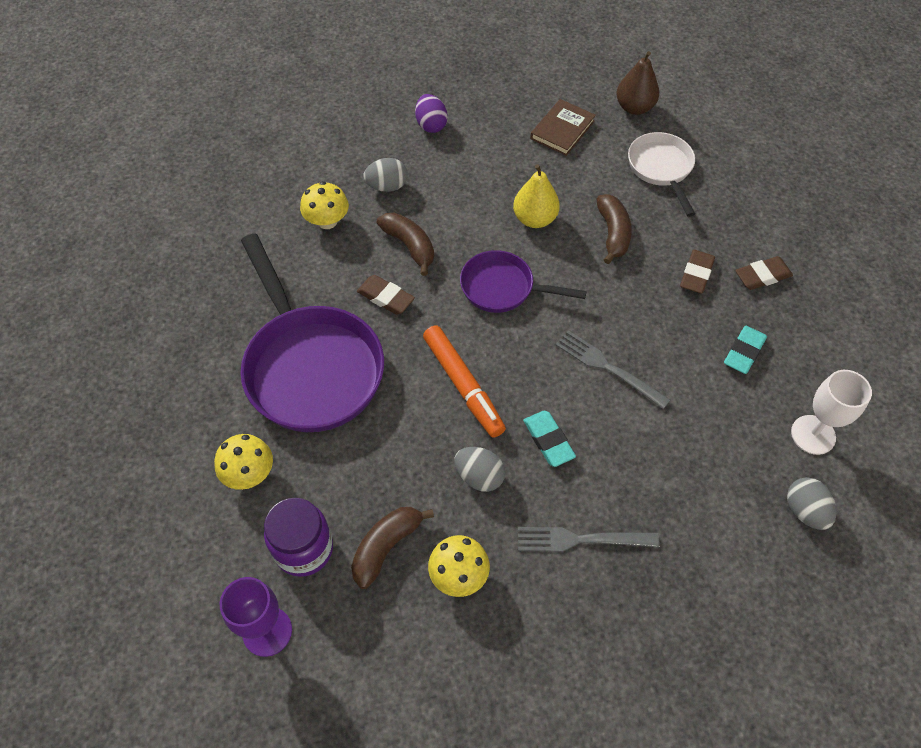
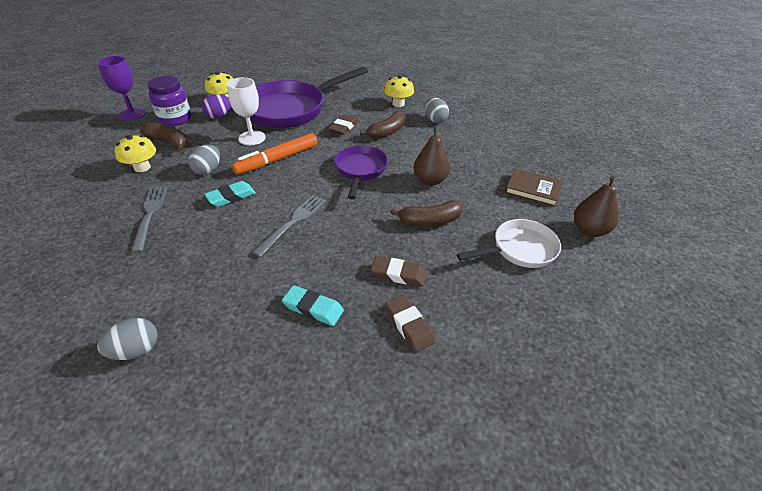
camera: 80 degrees right, 15 degrees down
(431, 125) = (500, 131): purple egg -> purple egg (219, 116)
(534, 219) = (430, 180): yellow pear -> brown pear
(813, 435) = (216, 361): white goblet -> white goblet (252, 138)

